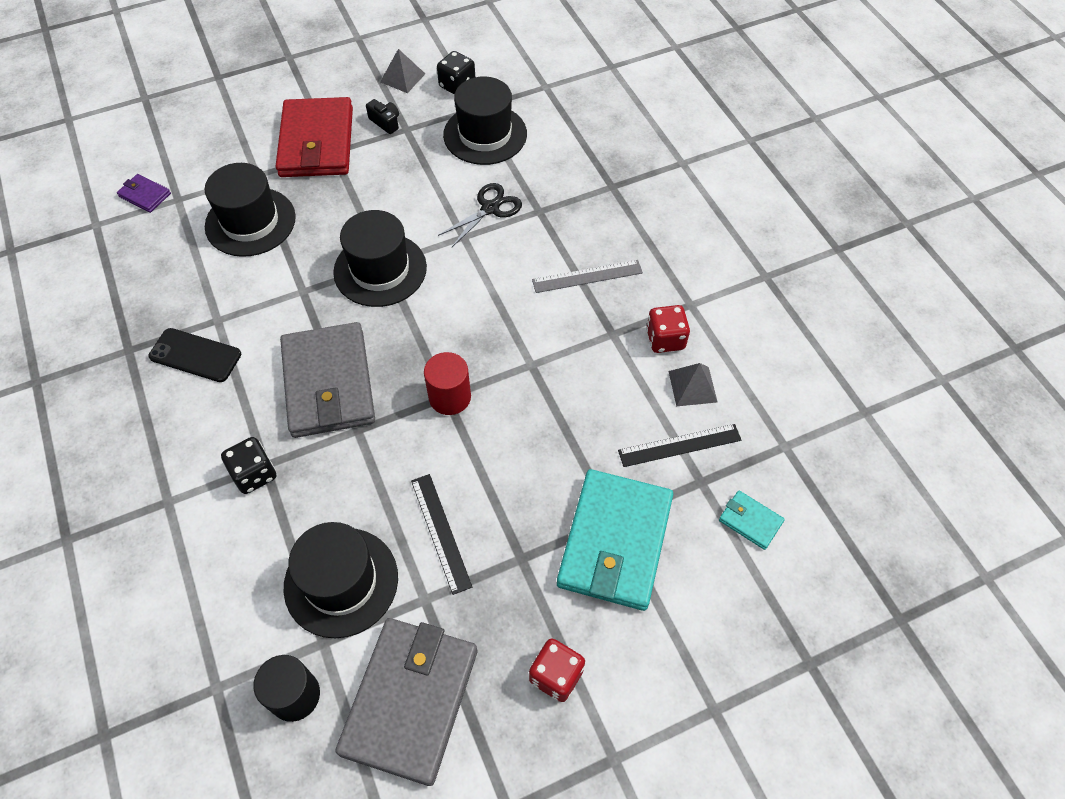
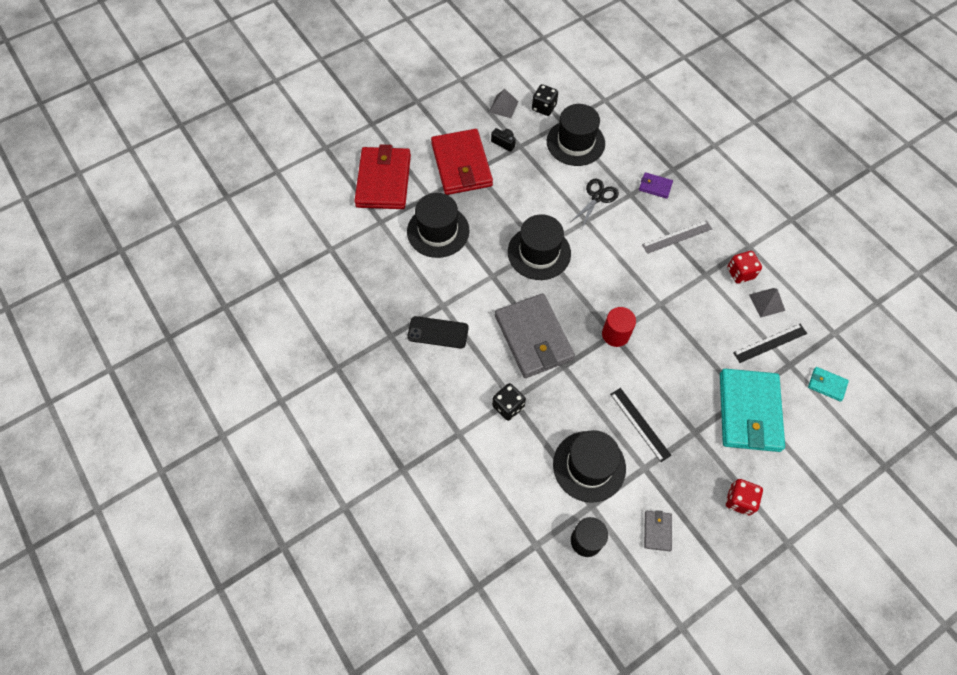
camera: 10 degrees left, 5 degrees up
(145, 195) = (356, 222): purple wallet -> purple wallet (655, 186)
(203, 148) = (384, 181): none -> red wallet
(410, 700) = (657, 531): grey wallet -> grey wallet, size x0.43

